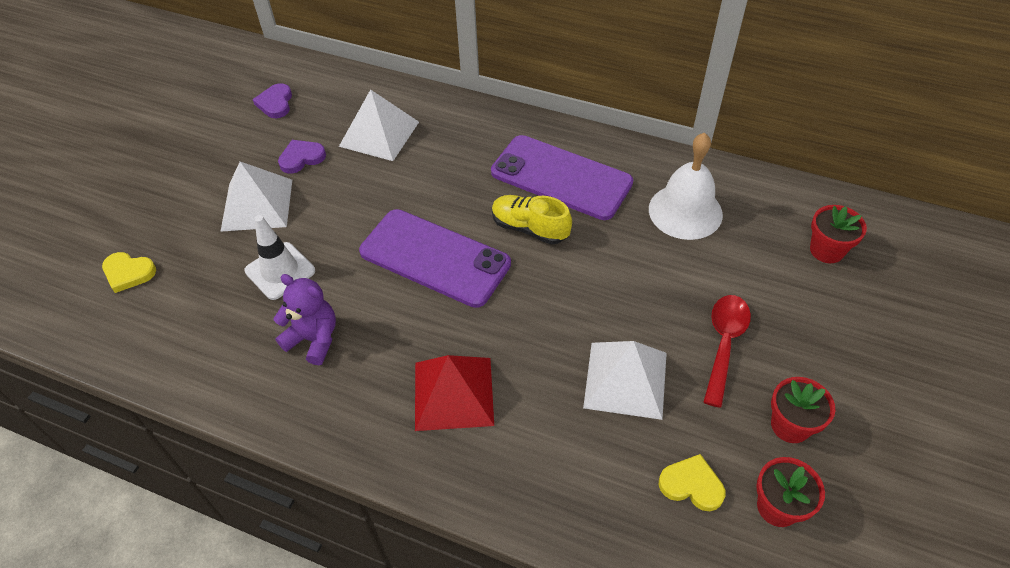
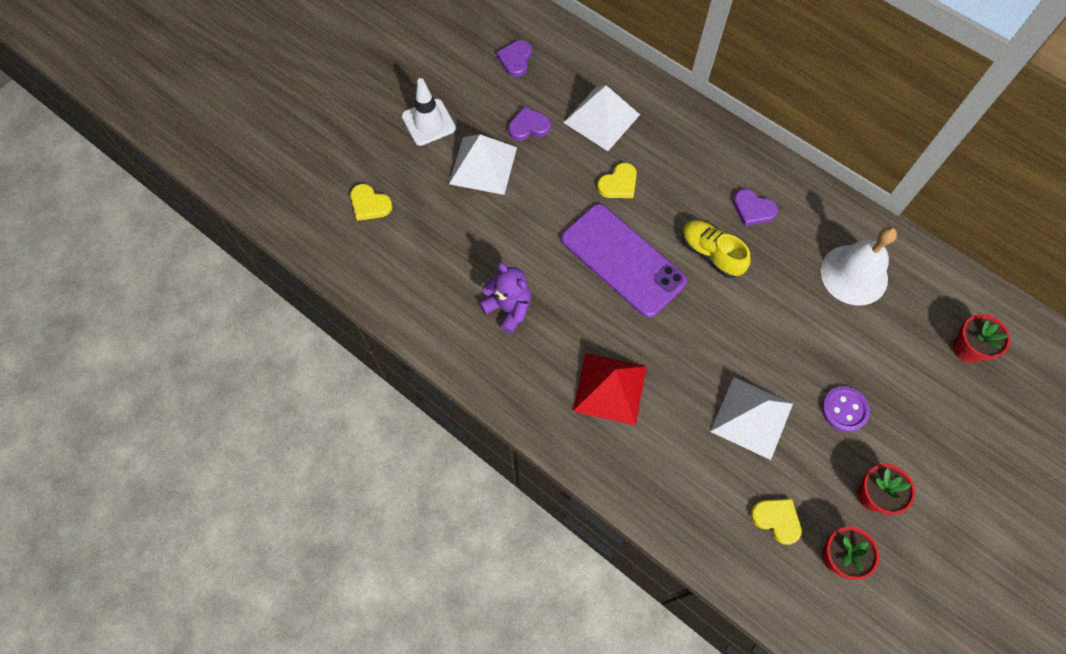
camera: 15 degrees right, 15 degrees up
(280, 271) = (492, 237): white traffic cone -> white traffic cone (428, 122)
(412, 187) = (618, 184): none -> yellow heart
(561, 178) = (753, 209): purple phone -> purple heart
(724, 343) = (844, 409): red spoon -> purple button

